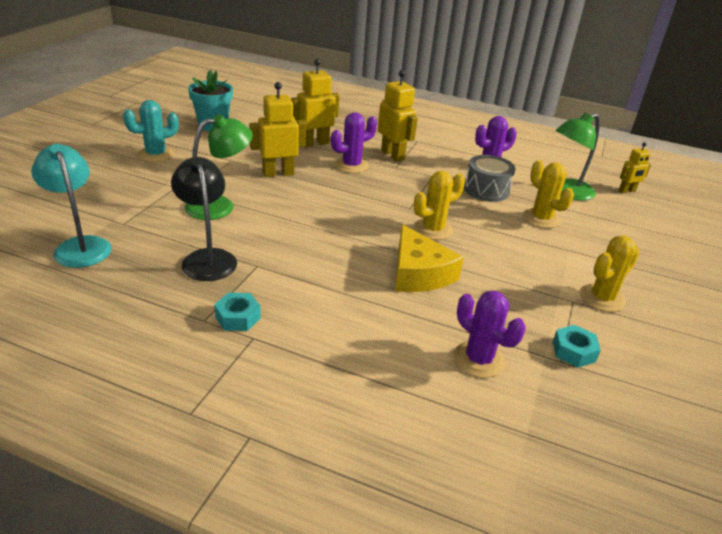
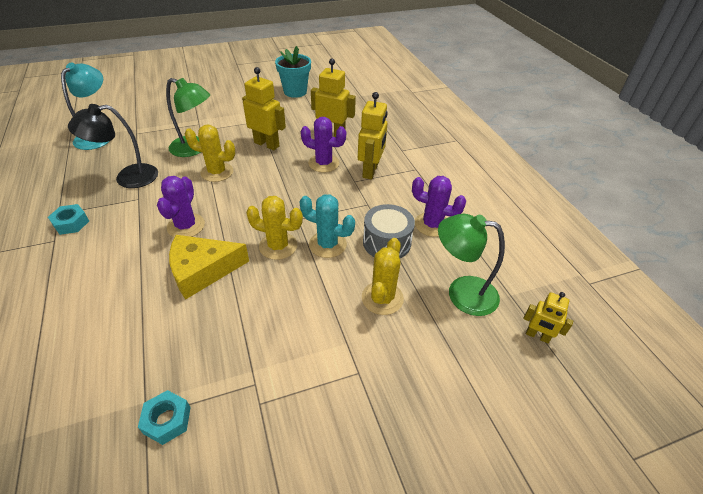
camera: 50 degrees right, 10 degrees up
(156, 155) = (228, 98): turquoise cactus -> turquoise cactus (327, 244)
(207, 258) = (128, 178): black lamp -> black lamp turned 135 degrees counterclockwise
(419, 273) = (202, 270): yellow cheese -> yellow cheese turned 45 degrees clockwise
(478, 359) = (107, 361): purple cactus -> purple cactus (186, 226)
(602, 298) = (281, 405): yellow cactus -> yellow cactus (217, 172)

